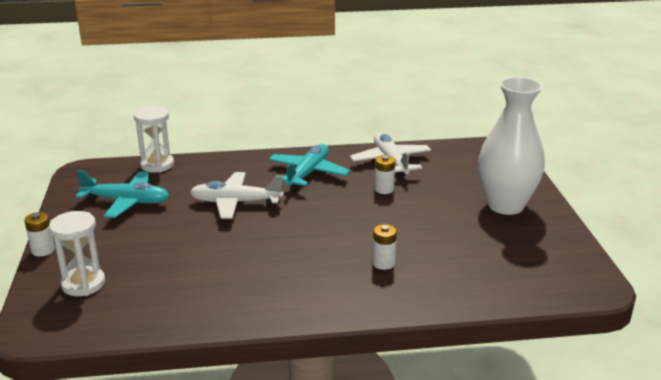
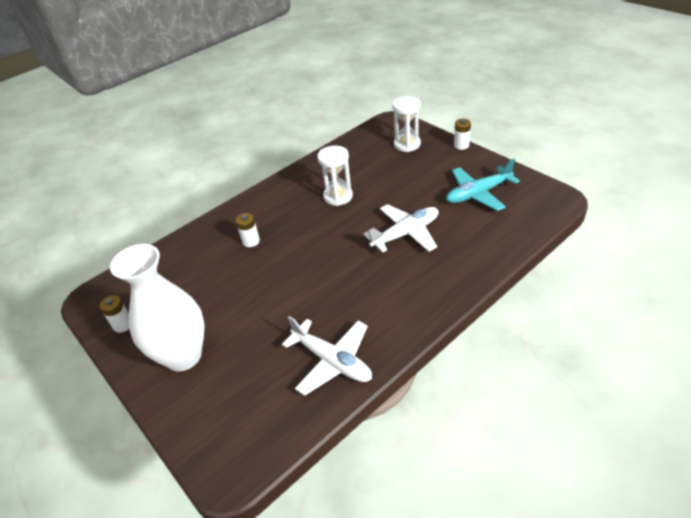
camera: 150 degrees right, 15 degrees up
(157, 165) = (520, 233): white hourglass -> white hourglass (338, 196)
(308, 173) = (390, 296): turquoise plane -> none
(384, 189) = (306, 314): white battery -> white battery (123, 325)

